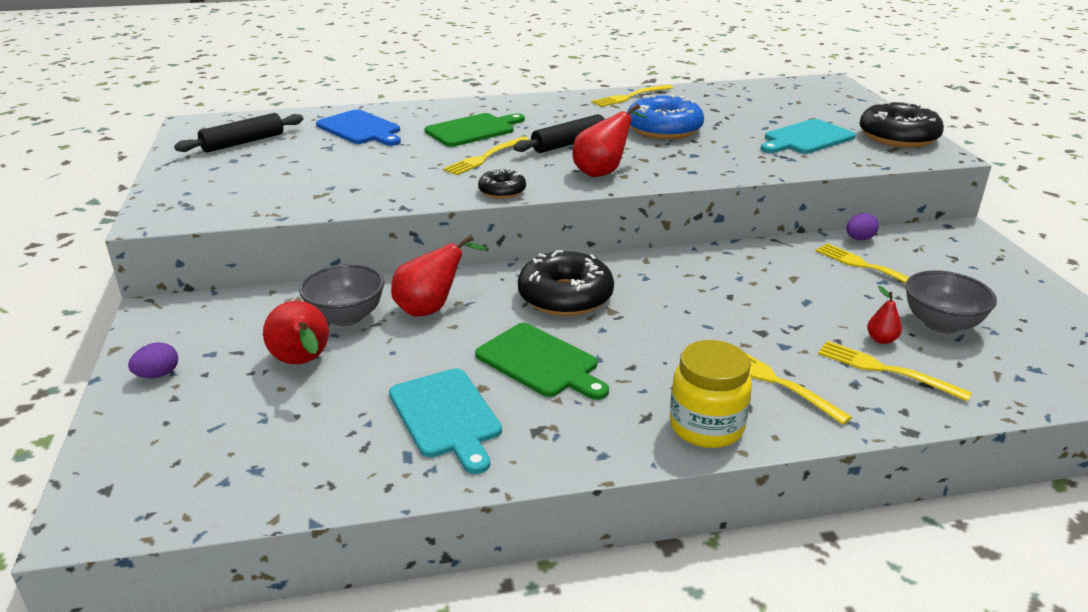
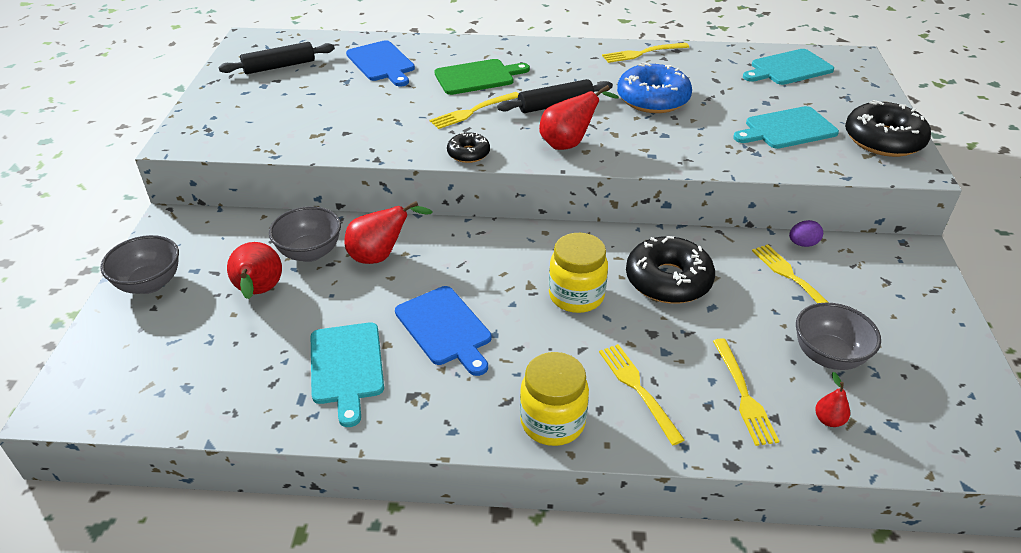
camera: 15 degrees right, 10 degrees up
(158, 375) = (150, 283): purple egg -> grey bowl
(540, 362) = (445, 328): green cutting board -> blue cutting board
(565, 296) = (497, 263): black donut -> black donut (668, 280)
(665, 312) = (576, 296): none -> yellow jar
(776, 95) = (788, 68): none -> turquoise cutting board
(881, 339) = (760, 362): red pear -> red pear (828, 420)
(884, 370) = (744, 395): yellow fork -> yellow fork turned 150 degrees counterclockwise

